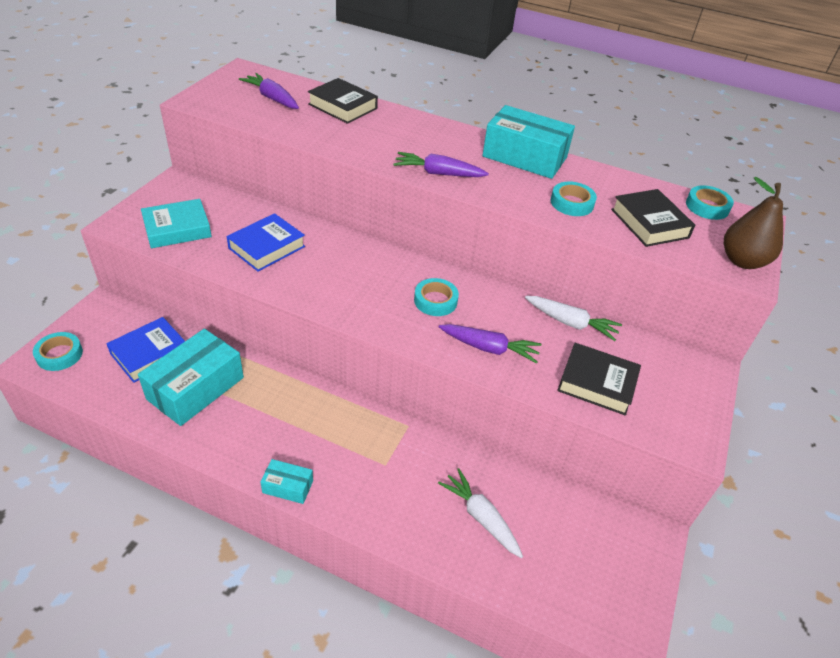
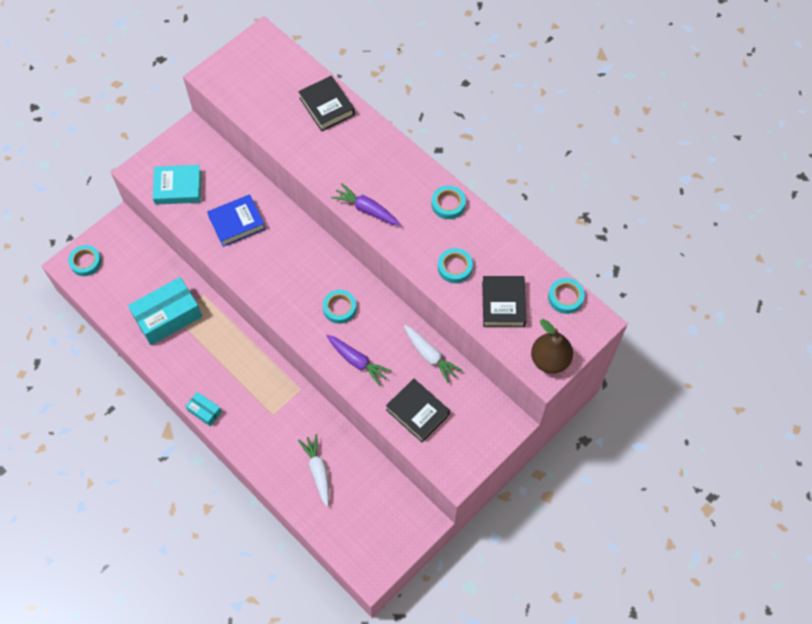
camera: 25 degrees right, 20 degrees up
(150, 354) = (145, 278): blue book -> none
(272, 98) = (273, 84): purple carrot -> none
(524, 157) = (448, 204): turquoise box -> turquoise tape

